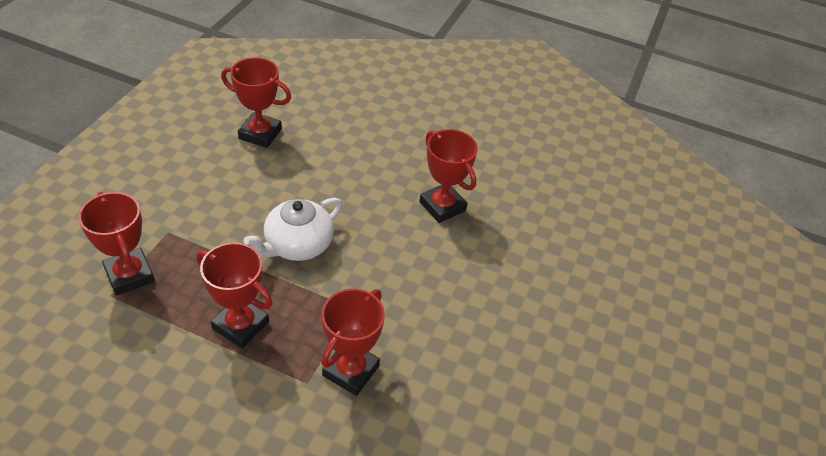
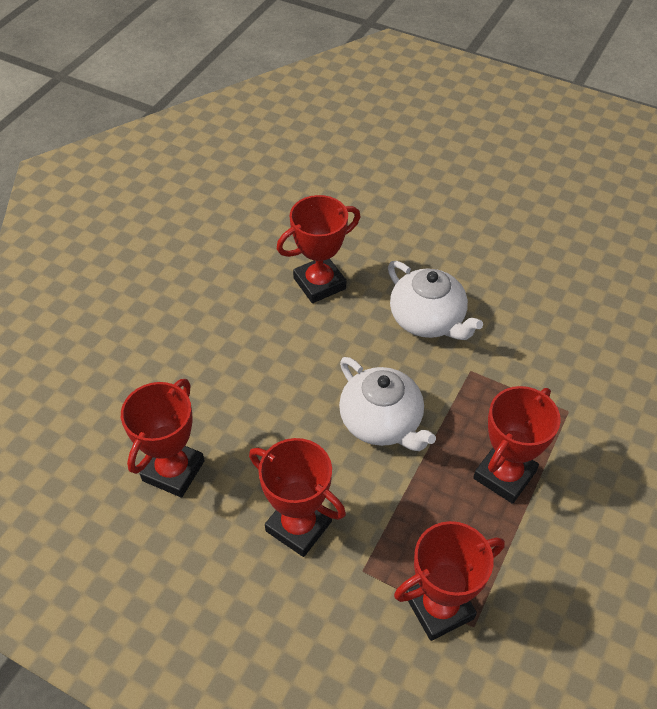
camera: 80 degrees left, 5 degrees up
(351, 371) = (549, 373): red trophy -> red trophy (299, 526)
(409, 279) = (428, 320): none -> white teapot

